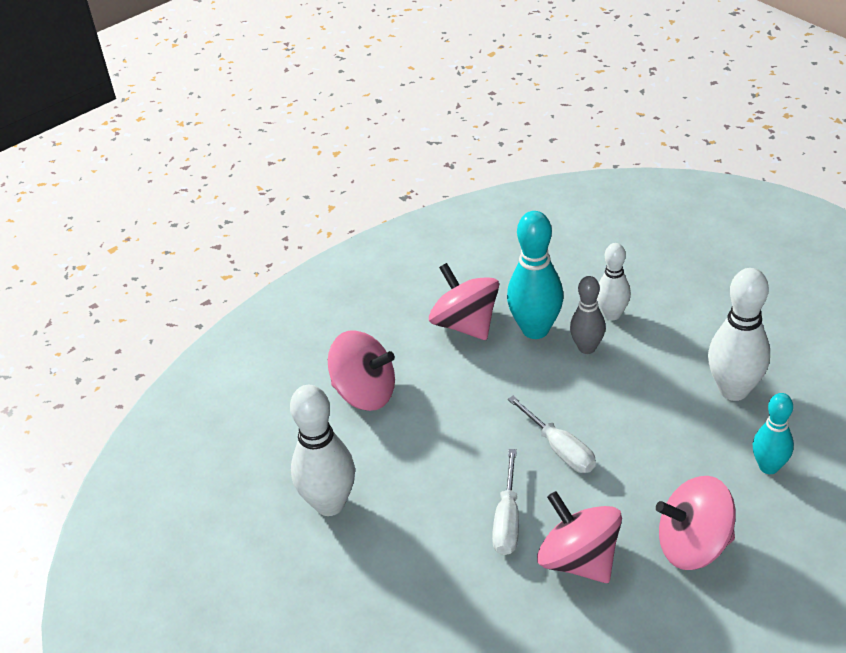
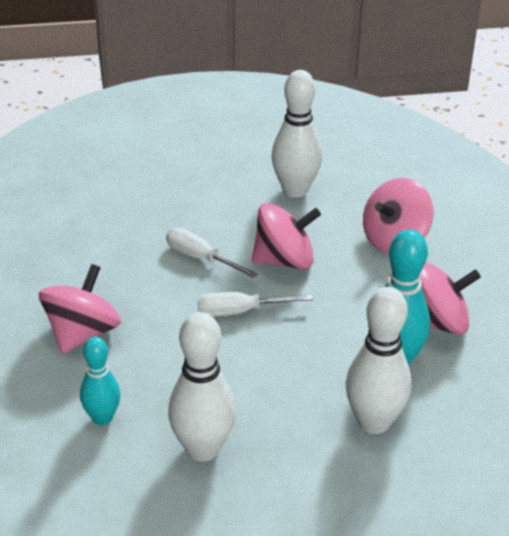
camera: 115 degrees right, 5 degrees down
(578, 560) = (132, 274): pink spinning top -> pink spinning top (284, 261)
(587, 348) = (341, 382): grey bowling pin -> none
(612, 314) = (374, 422): white bowling pin -> white bowling pin, size x1.61

